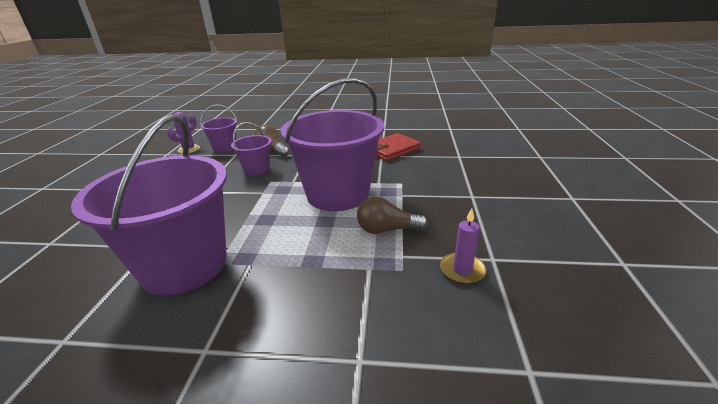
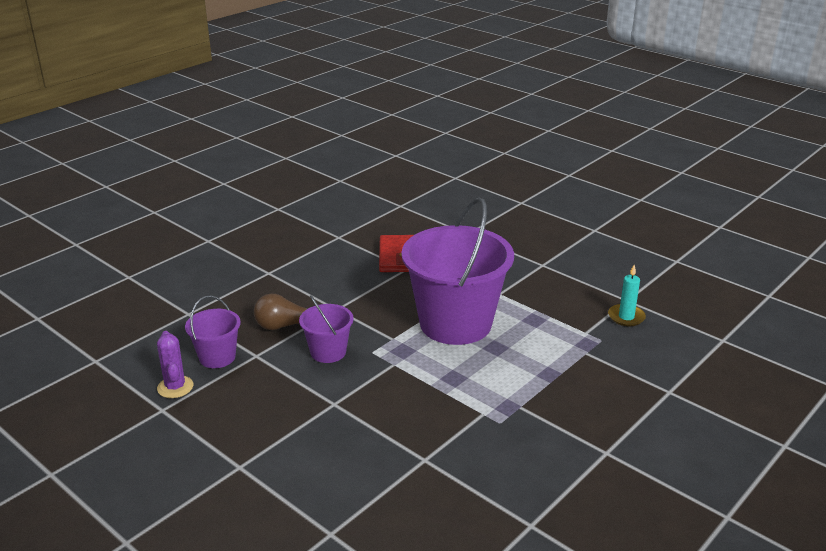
camera: 55 degrees left, 0 degrees up
(184, 265) = (483, 442): purple bucket -> none
(387, 230) = (545, 324): brown light bulb -> none
(462, 270) = (626, 317): purple candle -> turquoise candle

